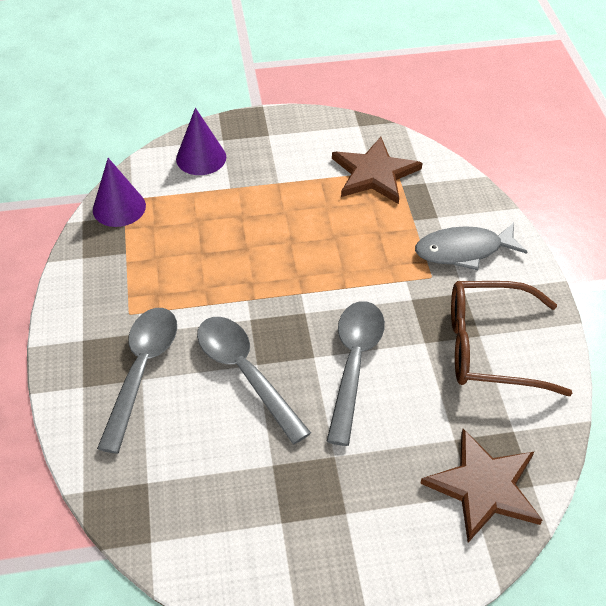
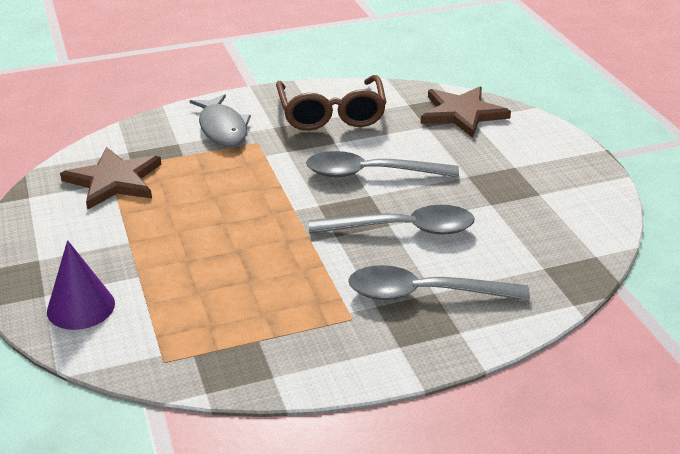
camera: 100 degrees left, 15 degrees down
(119, 207) = (179, 362): purple cone -> none
(245, 373) = (403, 229): grey spoon -> grey spoon turned 135 degrees counterclockwise

